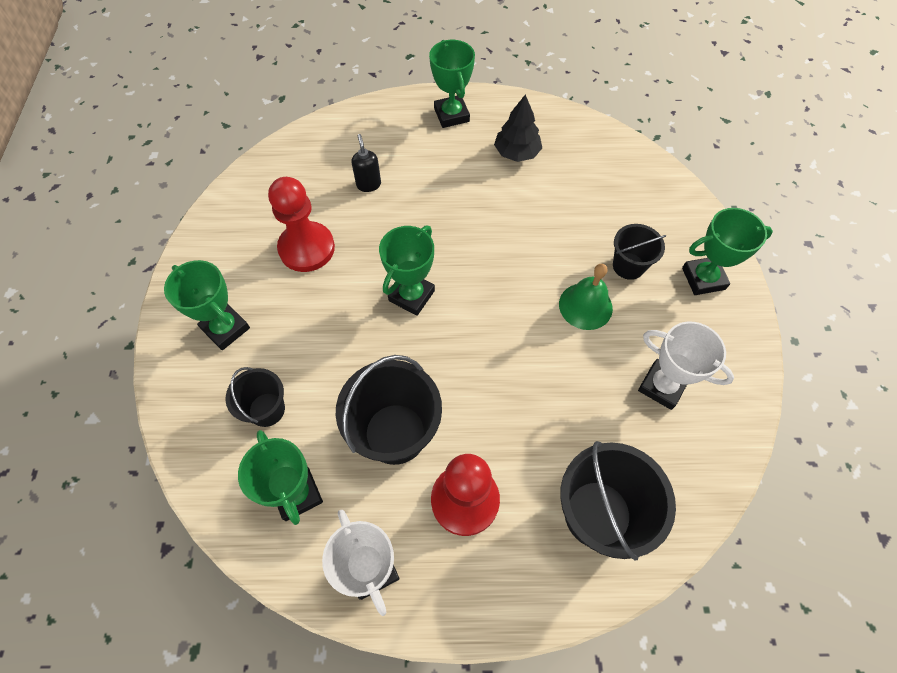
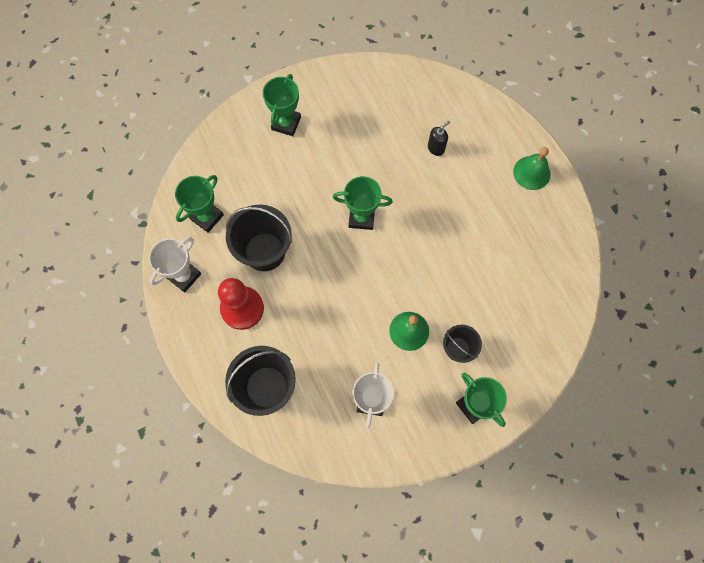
camera: 65 degrees right, 10 degrees up
(266, 409) = (247, 174): black bucket -> none
(307, 248) = (364, 137): red pawn -> none
(451, 115) = (531, 173): green trophy -> green bell
(517, 153) = (520, 234): black tree -> none

